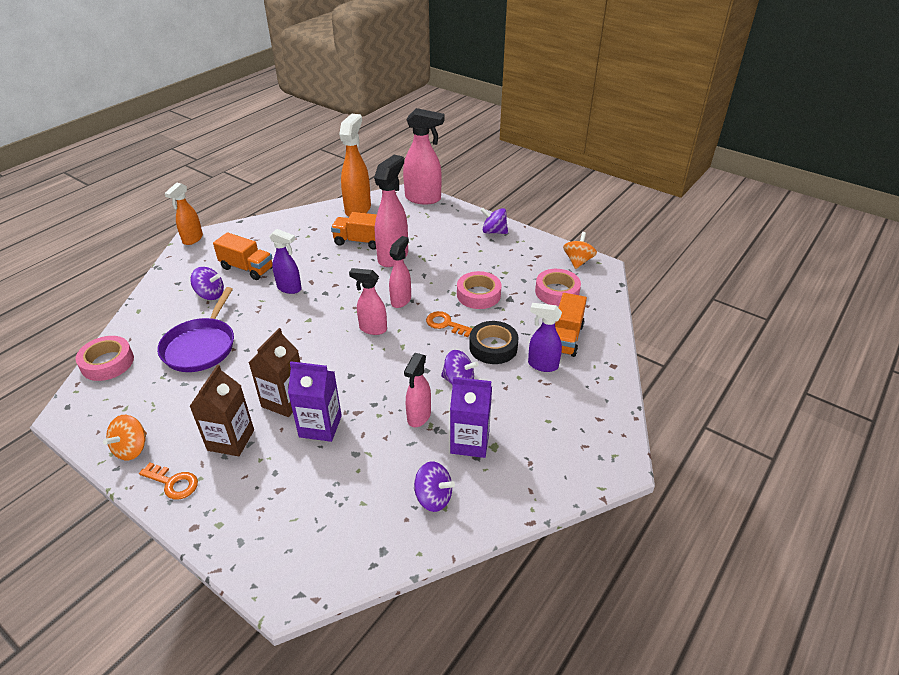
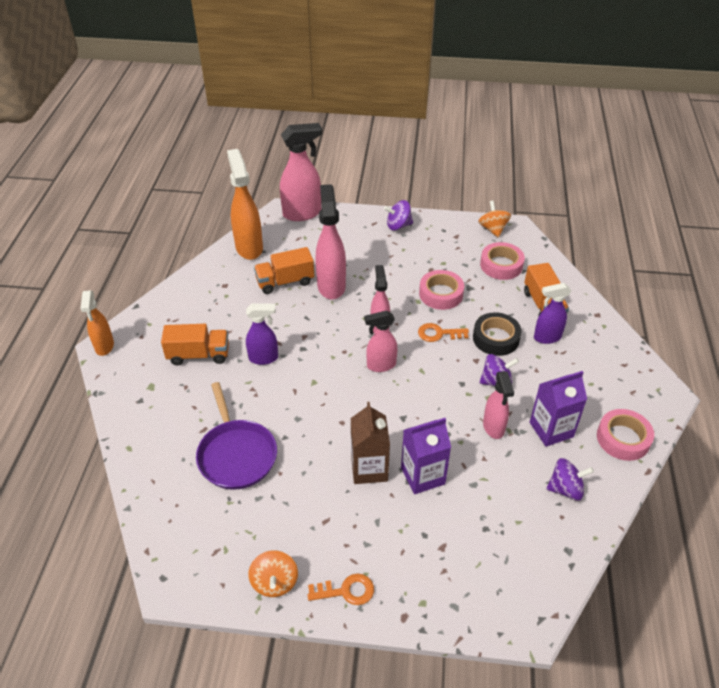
camera: 30 degrees left, 5 degrees up
(107, 363) = (156, 515): pink tape -> pink tape (623, 439)
(210, 294) = (189, 398): purple spinning top -> none
(231, 440) = (358, 527): brown carton -> none

